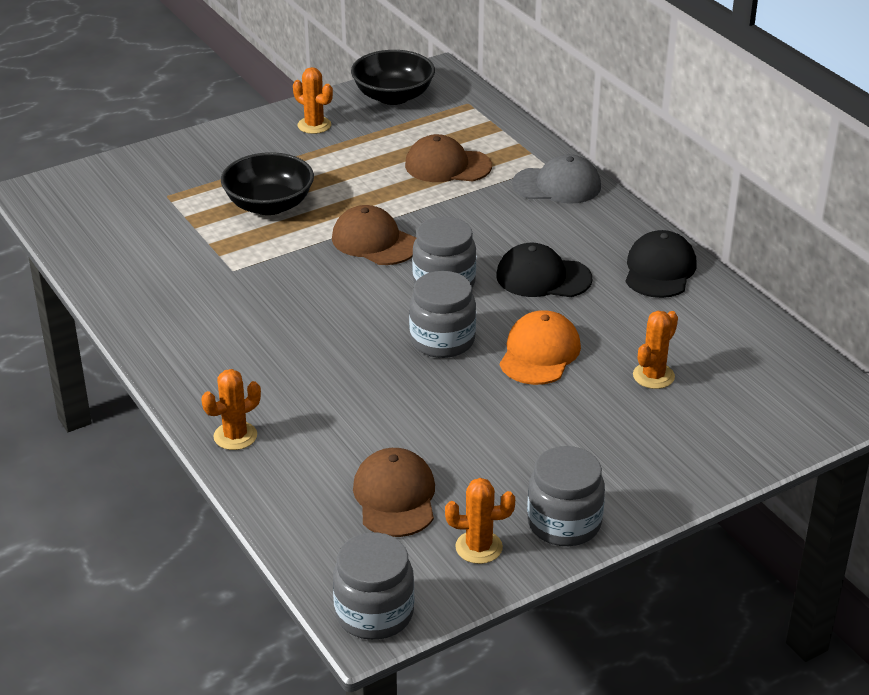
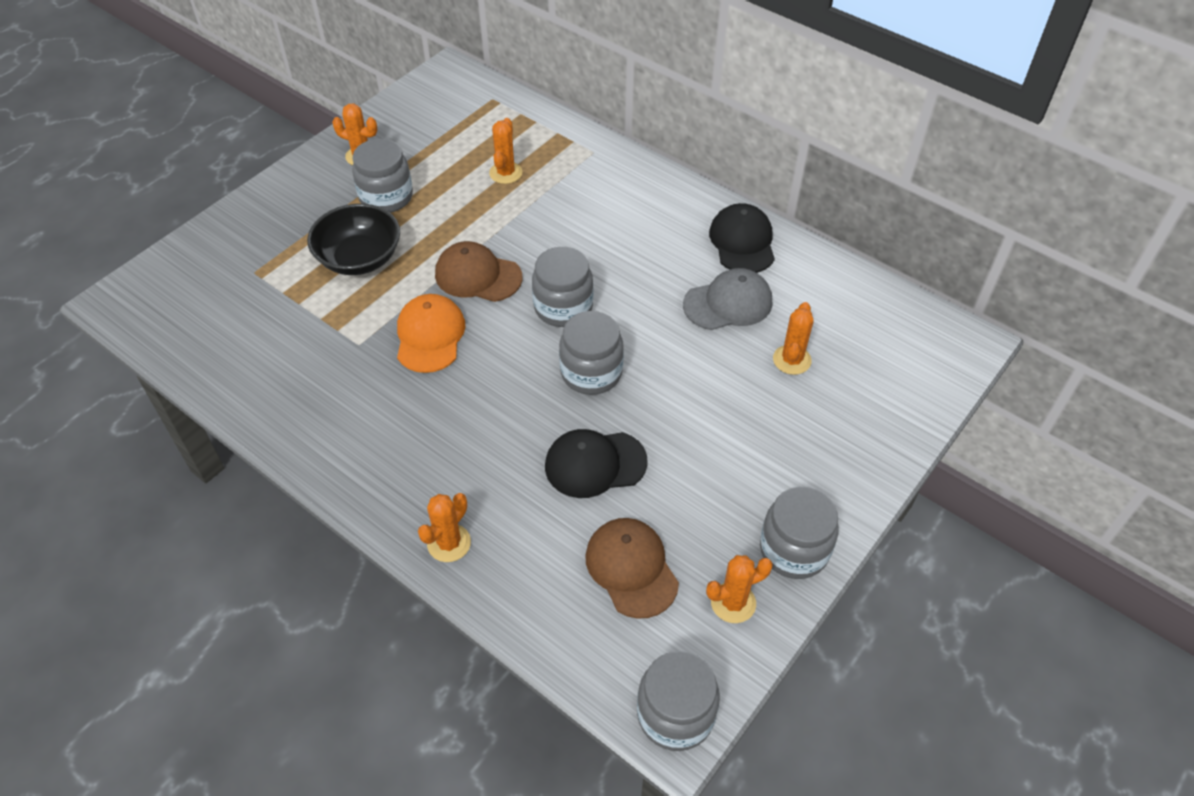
camera: 20 degrees left, 15 degrees up
(320, 162) = (386, 197): none -> grey jar
(393, 96) = (421, 106): black bowl -> none
(447, 166) = (505, 173): brown cap -> orange cactus
(539, 353) = (683, 362): orange cap -> orange cap (430, 336)
(543, 277) = (647, 276): black cap -> black cap (595, 464)
(557, 185) = (612, 171): grey cap -> grey cap (728, 303)

